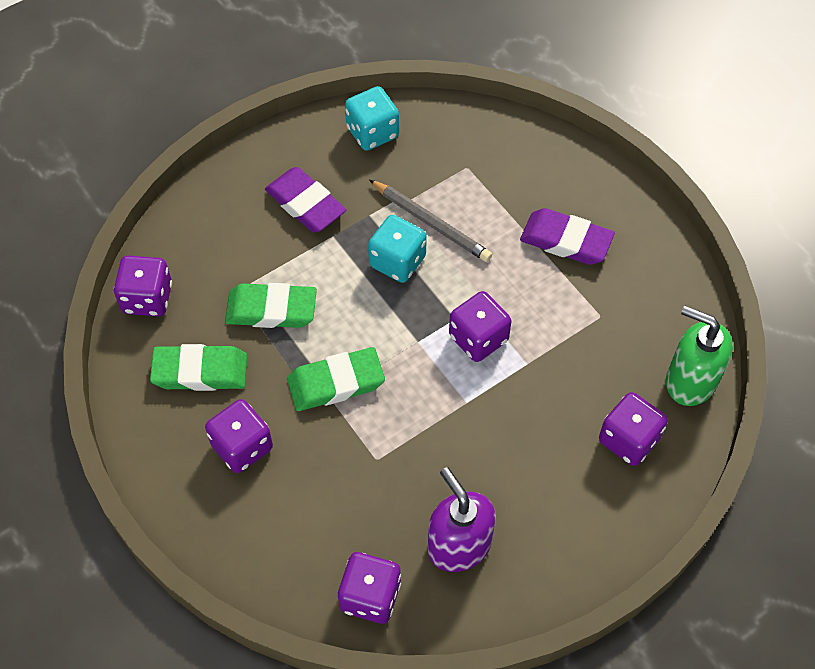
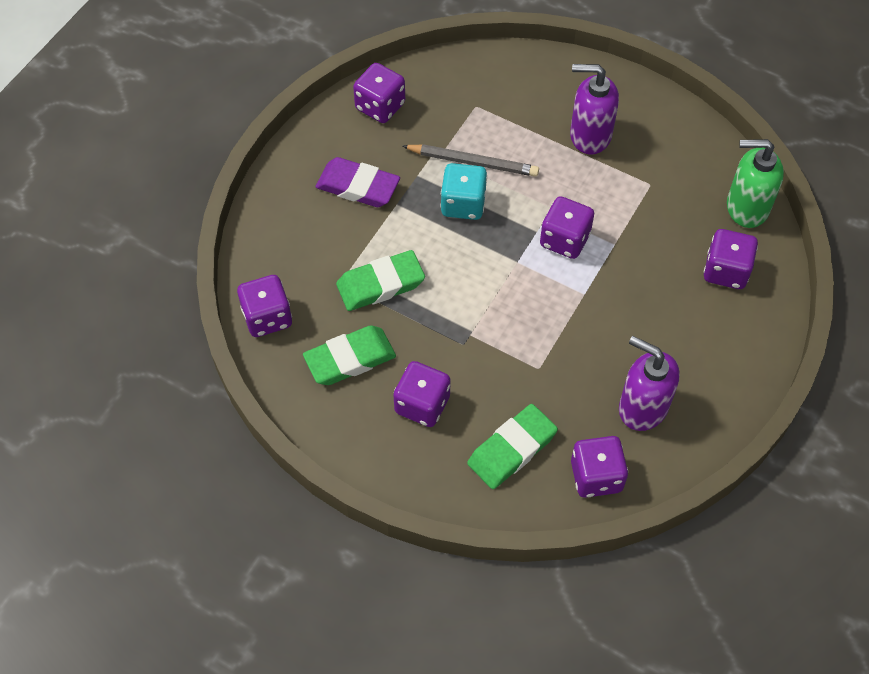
camera: 25 degrees left, 0 degrees up
(336, 383) = (470, 321): green eraser -> green eraser (512, 449)
(372, 132) = (380, 106): turquoise dice -> purple dice
(566, 241) = (590, 135): purple eraser -> purple soap dispenser

